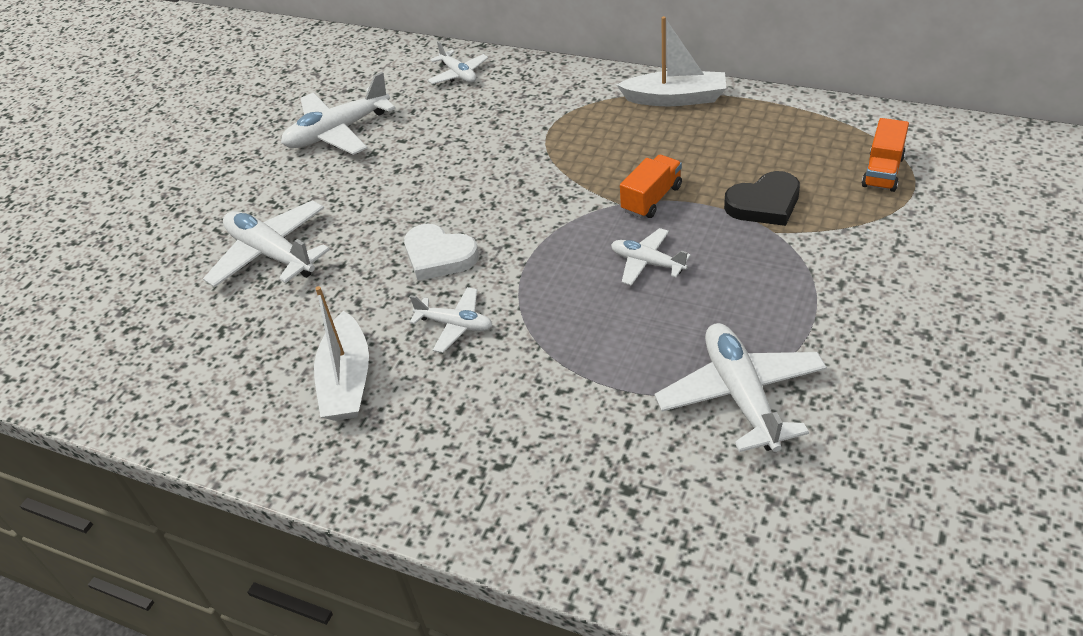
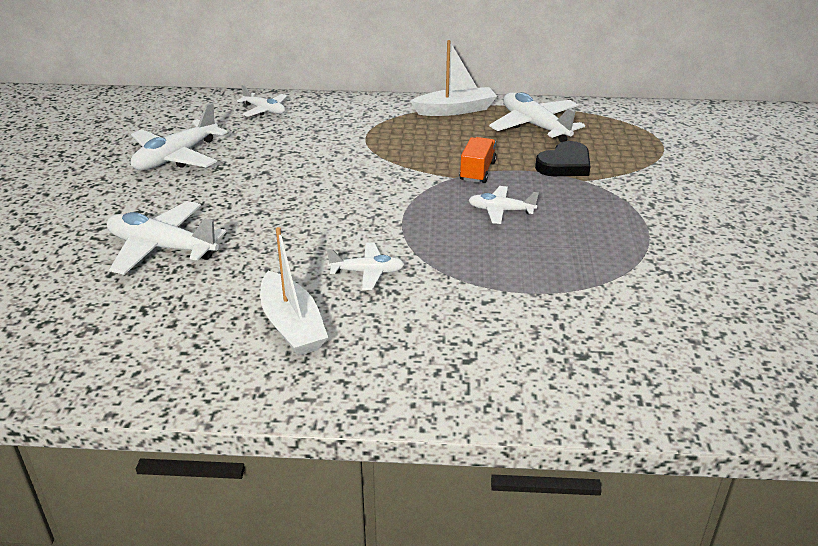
camera: 25 degrees left, 10 degrees down
(439, 256) = (323, 229): white heart -> none
(741, 395) = (627, 281): white plane -> white plane (535, 126)
(882, 171) = (635, 137): orange truck -> none

